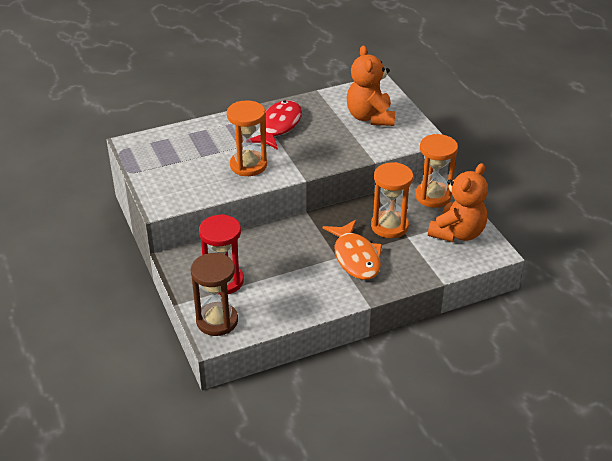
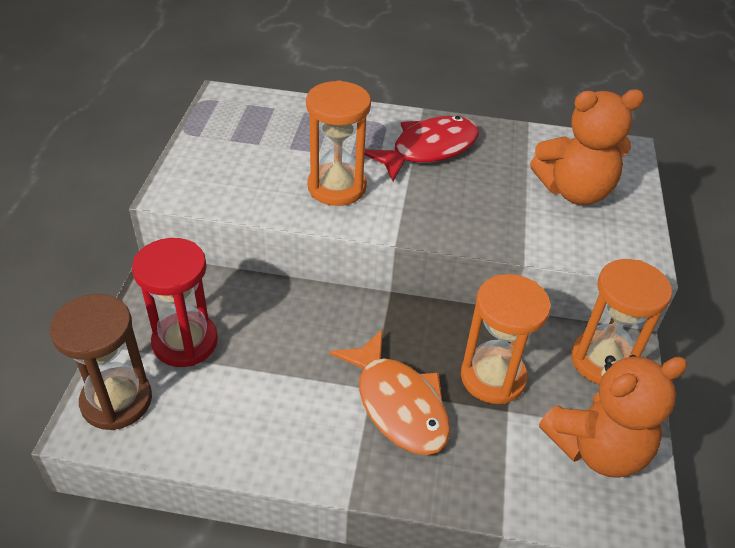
camera: 30 degrees right, 5 degrees up
(355, 257) = (398, 404): orange fish -> orange fish turned 45 degrees counterclockwise
(370, 117) = (574, 191): orange teddy bear -> orange teddy bear turned 120 degrees counterclockwise

